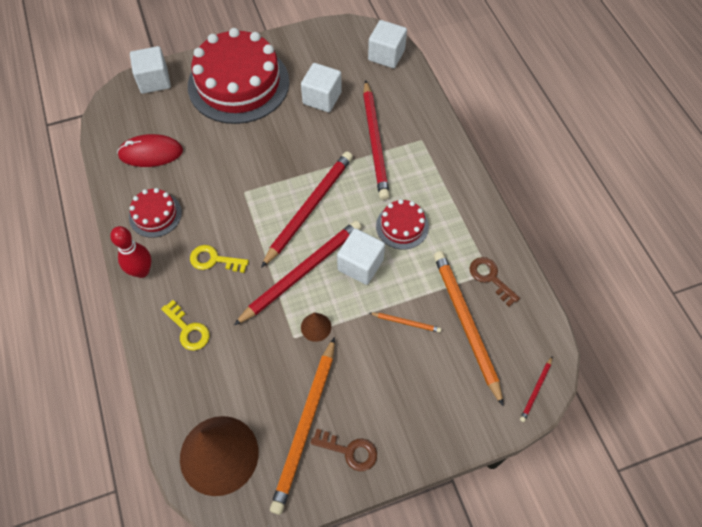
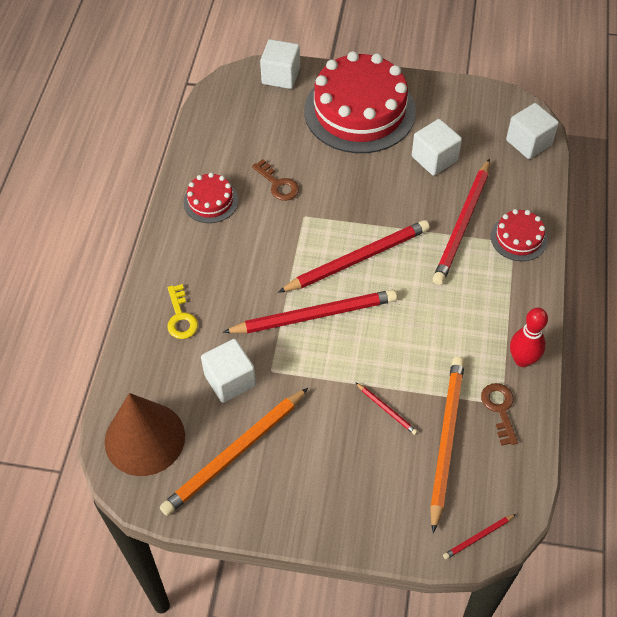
camera: 30 degrees right, 5 degrees down
(141, 271) = (170, 246): red bowling pin -> red bowling pin (522, 360)
(151, 153) = (239, 143): red mouse -> none
(214, 260) = (240, 266): yellow key -> none
(316, 327) = (297, 371): brown cone -> none
(349, 451) = (261, 496): brown key -> brown key (278, 184)
(360, 265) = (375, 335): white cube -> white cube (230, 380)
(402, 226) = (439, 317): red cake -> red cake (518, 238)
(406, 322) = (386, 409): orange pencil -> red pencil

